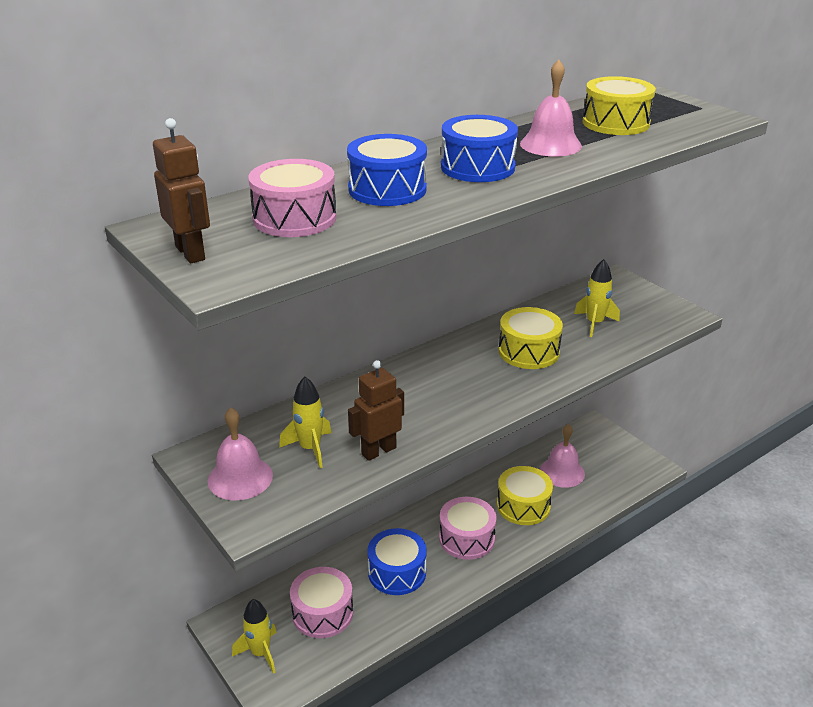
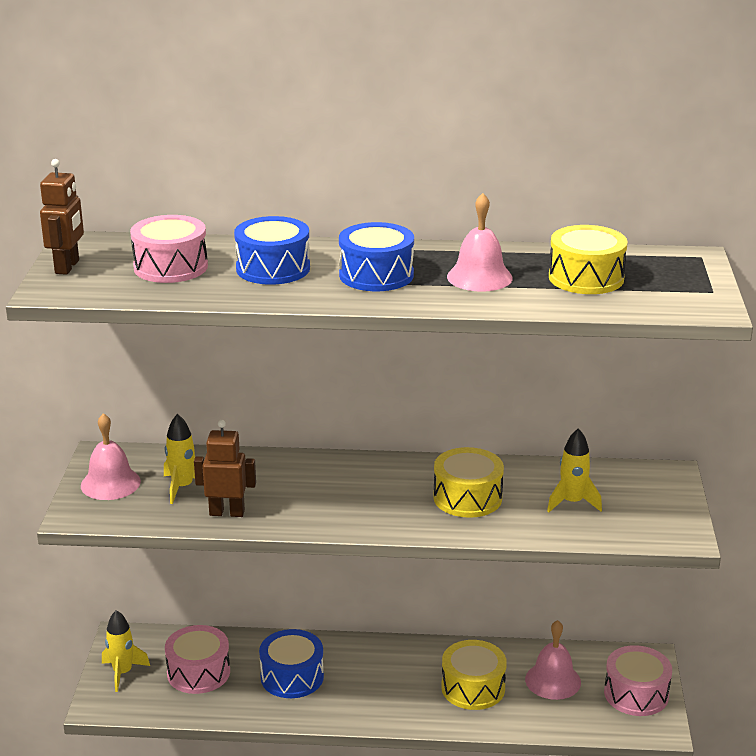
camera: 40 degrees right, 5 degrees down
(466, 538) = (384, 685): pink drum -> pink drum (636, 694)

